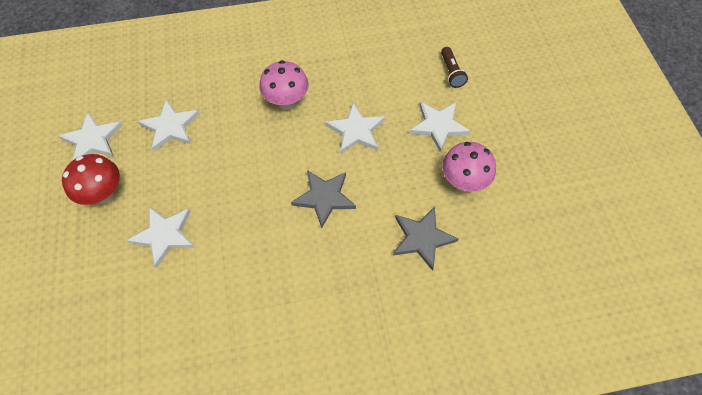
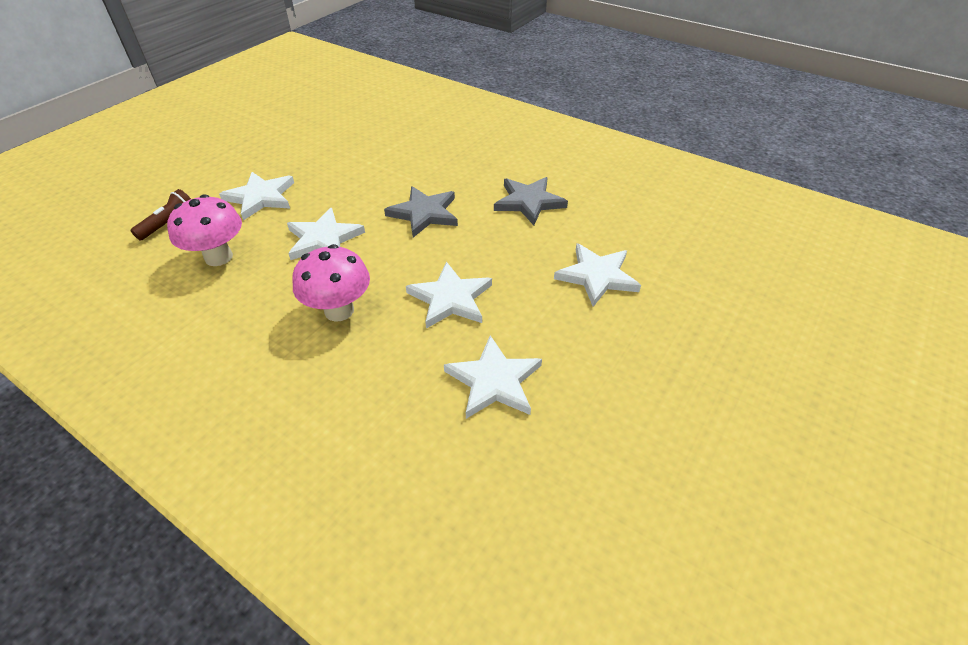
camera: 135 degrees left, 15 degrees down
(93, 140) = (610, 441): white star -> white star (450, 298)
(104, 194) = (638, 357): red mushroom -> none
(422, 238) = (395, 153): grey star -> grey star (528, 202)
(463, 182) = (314, 159): pink mushroom -> pink mushroom (218, 257)

